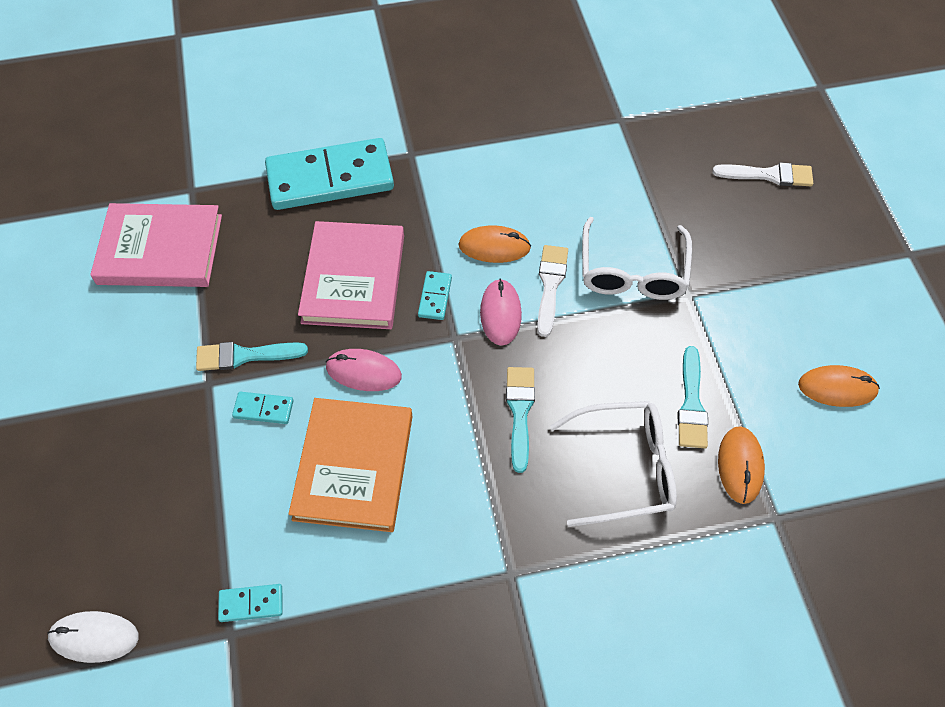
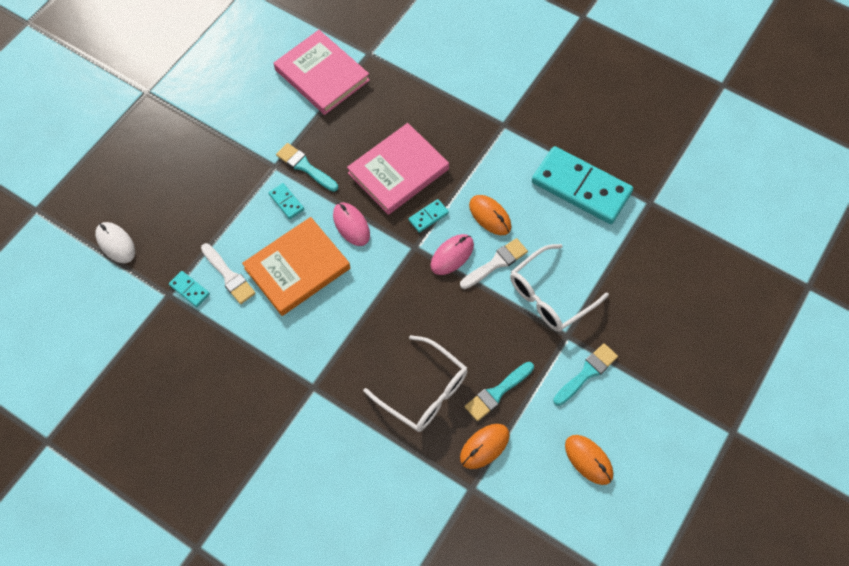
camera: 45 degrees right, 5 degrees up
(330, 178) = (445, 104): turquoise domino -> turquoise domino (581, 187)
(520, 412) = (404, 315): turquoise brush -> turquoise brush (587, 373)
(768, 175) = (701, 311): white brush -> white brush (229, 276)

